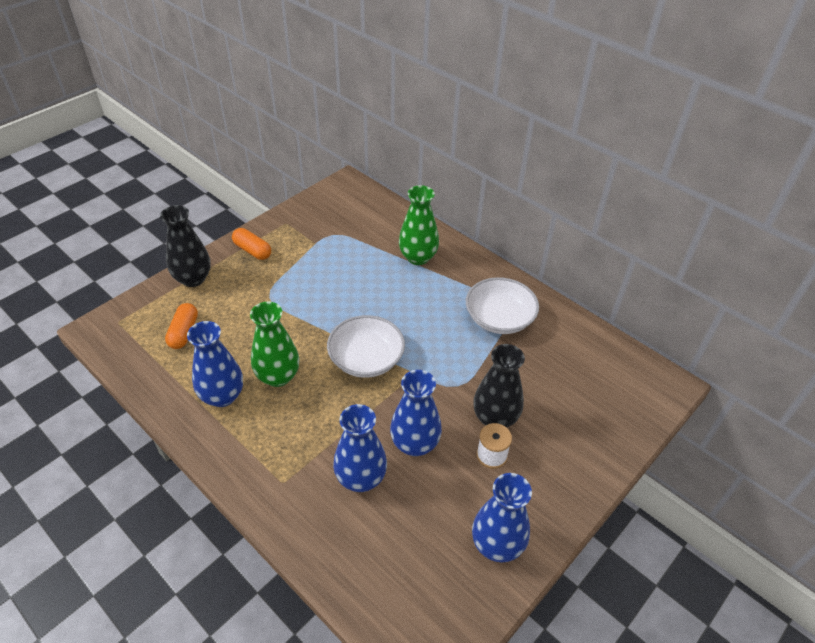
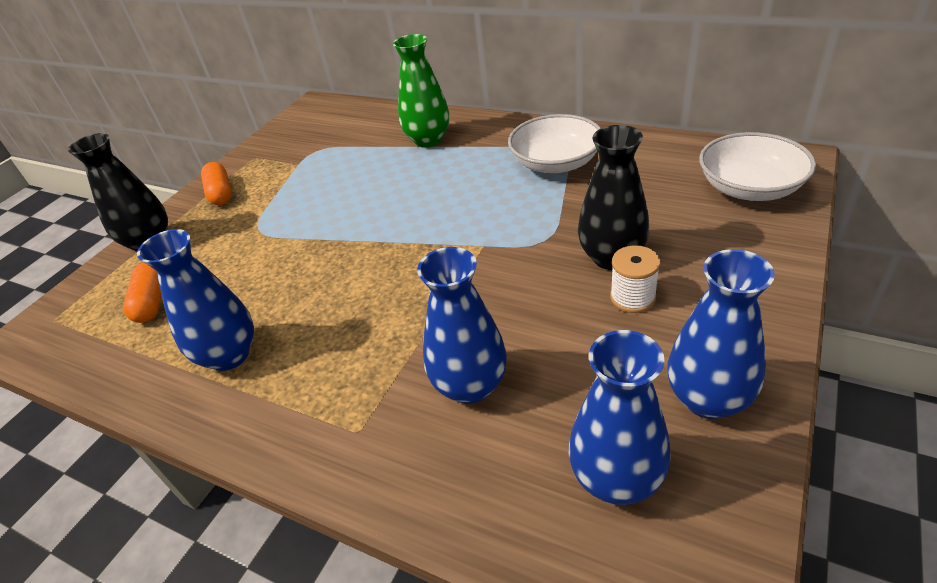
camera: 10 degrees left, 5 degrees down
(252, 250) = (221, 193): orange capsule -> orange capsule turned 45 degrees clockwise
(278, 376) = (301, 307): green vase -> none
(366, 359) = (413, 251): white bowl -> white bowl (749, 188)
(415, 444) = (524, 320): blue vase -> blue vase (616, 479)

